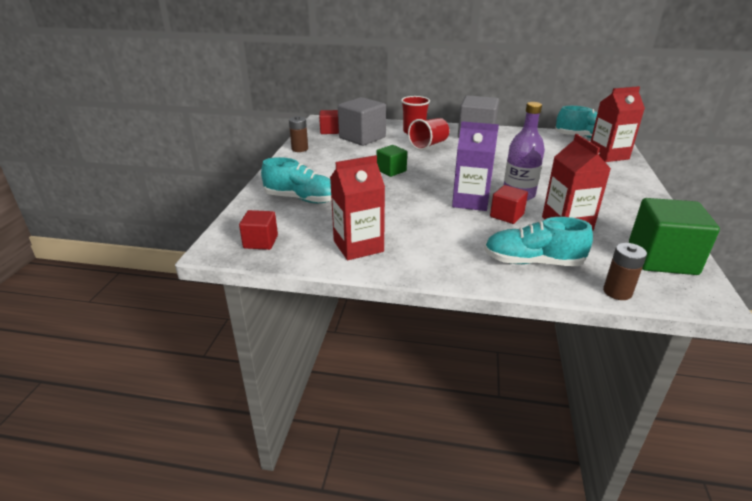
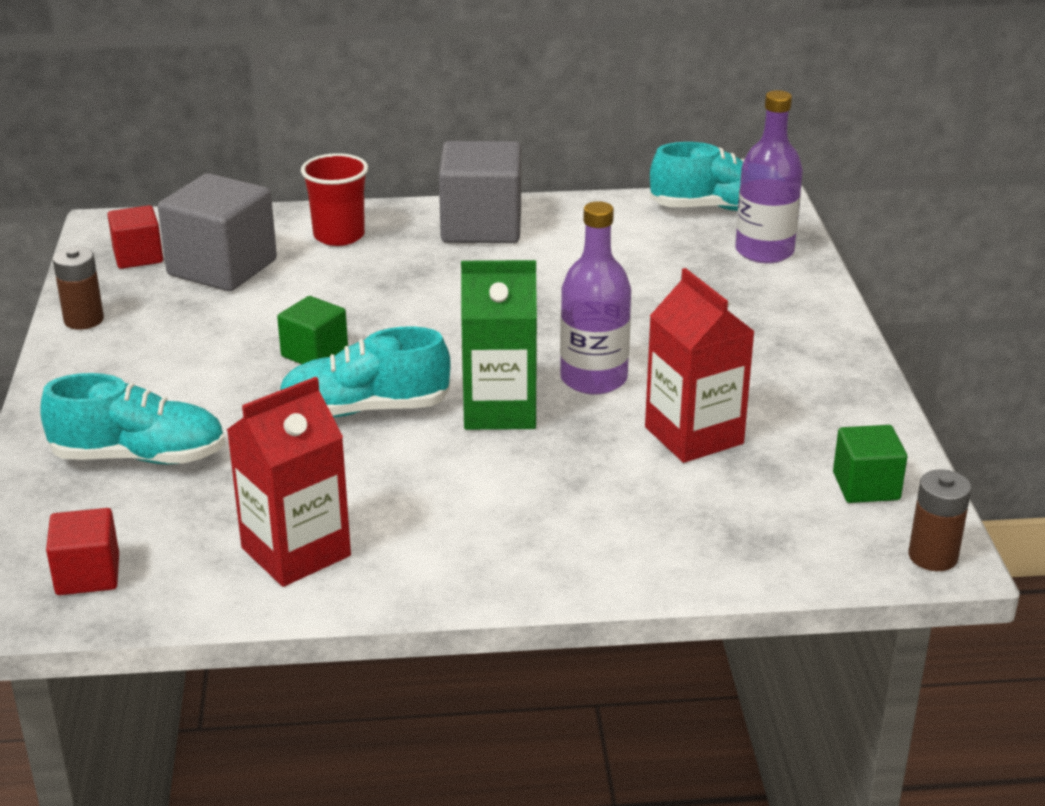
camera: 15 degrees left, 0 degrees up
(428, 145) = (381, 270): red cup -> none
(470, 201) = (499, 410): purple carton -> green carton
(506, 215) = (577, 434): red cube -> none
(532, 262) = (638, 531): turquoise shoe -> turquoise shoe (365, 409)
(608, 155) = (764, 251): red carton -> purple bottle
(617, 292) = (790, 568): brown battery -> brown battery (933, 556)
(662, 258) = (866, 486): green cube -> green cube, size x0.56

